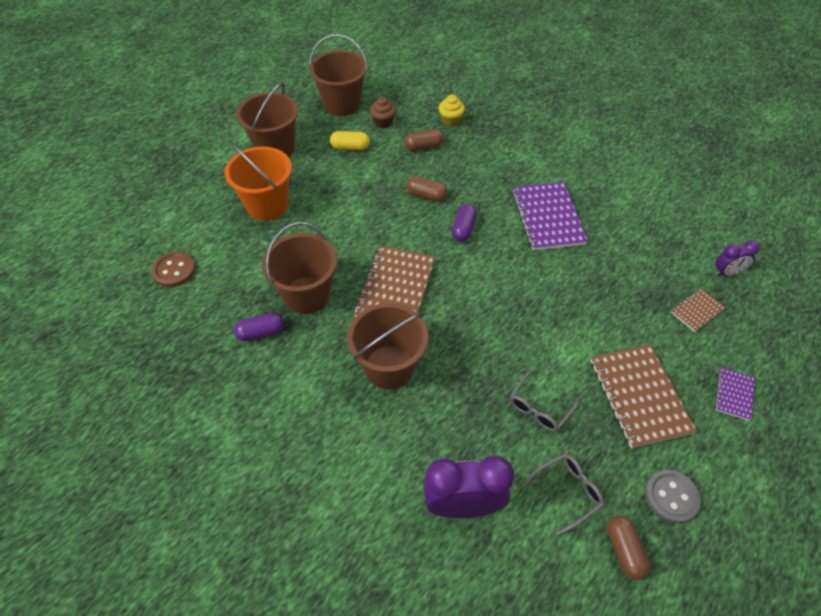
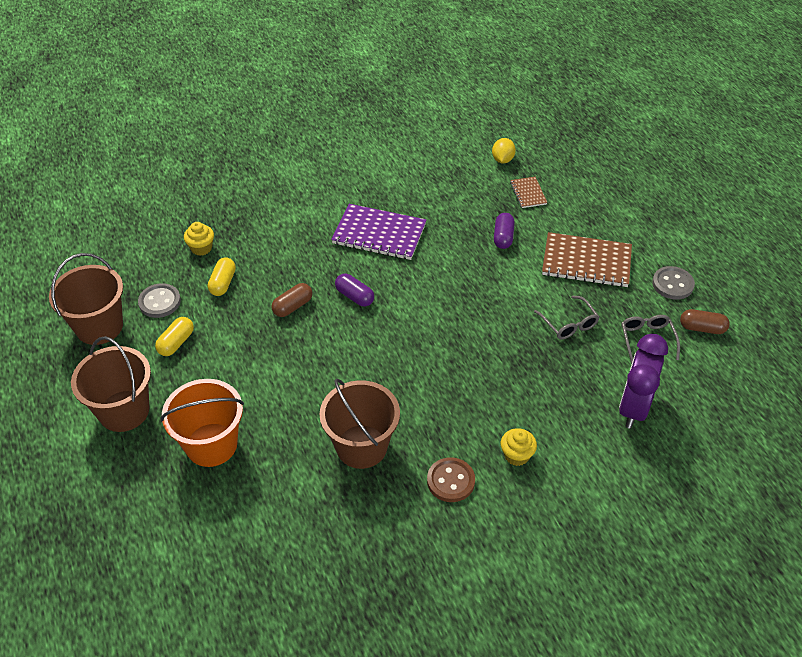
camera: 65 degrees left, 5 degrees down
(174, 270) = (253, 562): brown button -> brown button (450, 481)
(261, 333) = (387, 500): purple capsule -> purple capsule (503, 237)
(350, 414) = (516, 455): none -> yellow cupcake
(383, 122) = (159, 302): brown cupcake -> grey button
(389, 367) = (481, 409): brown bucket -> none
(395, 288) = (395, 373): brown notebook -> none
(423, 146) = (223, 283): brown capsule -> yellow capsule
(726, 273) = (502, 159): purple clock -> yellow lemon
(734, 394) = (608, 211): purple notebook -> none

